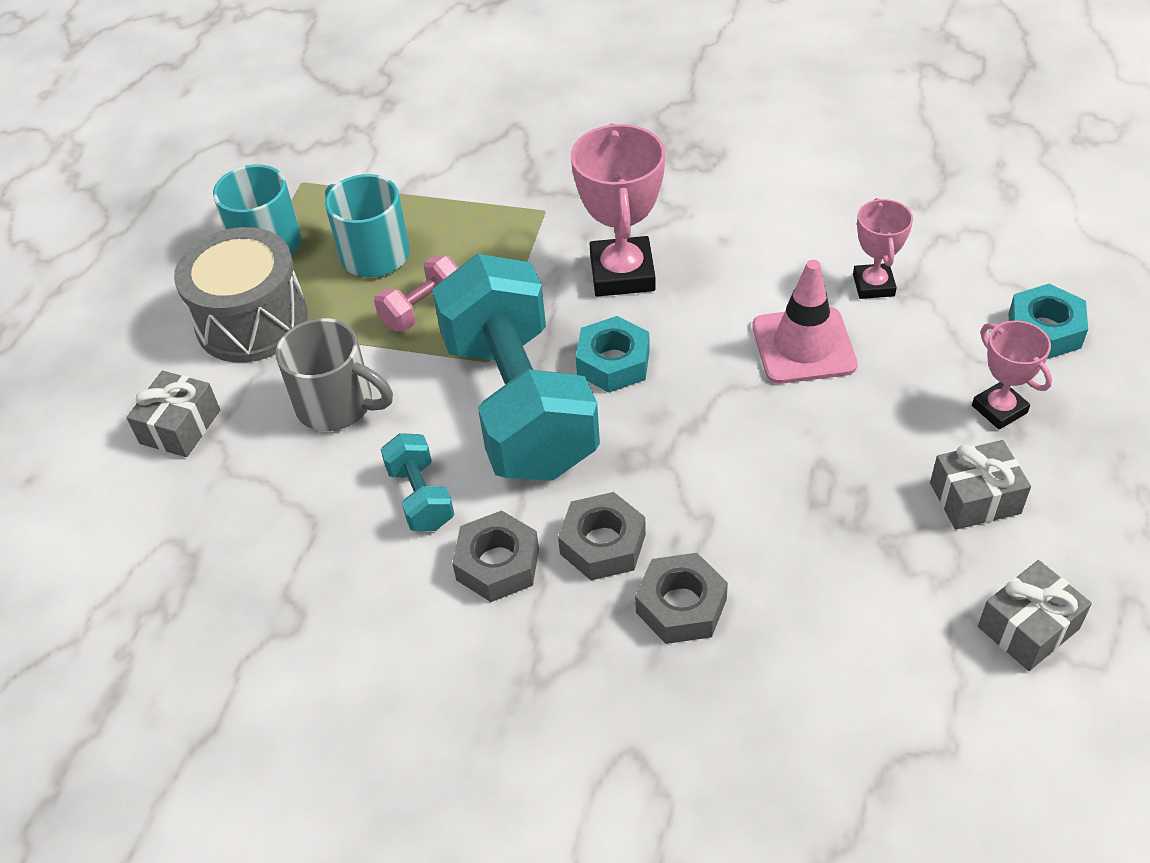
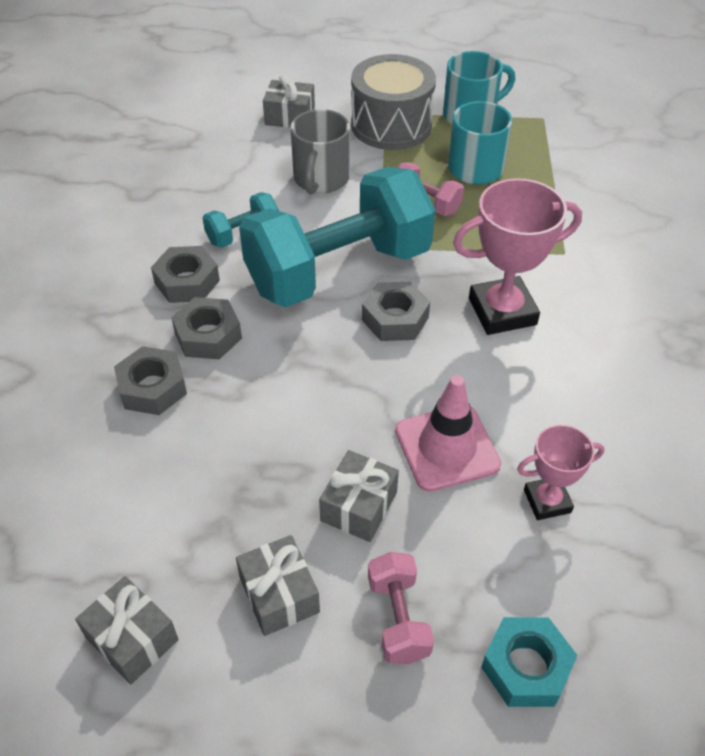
camera: 75 degrees right, 0 degrees up
(613, 363) = (395, 318): turquoise nut -> grey nut
(871, 424) = (359, 506): none -> grey gift
(999, 409) = (398, 618): pink trophy -> pink dumbbell

